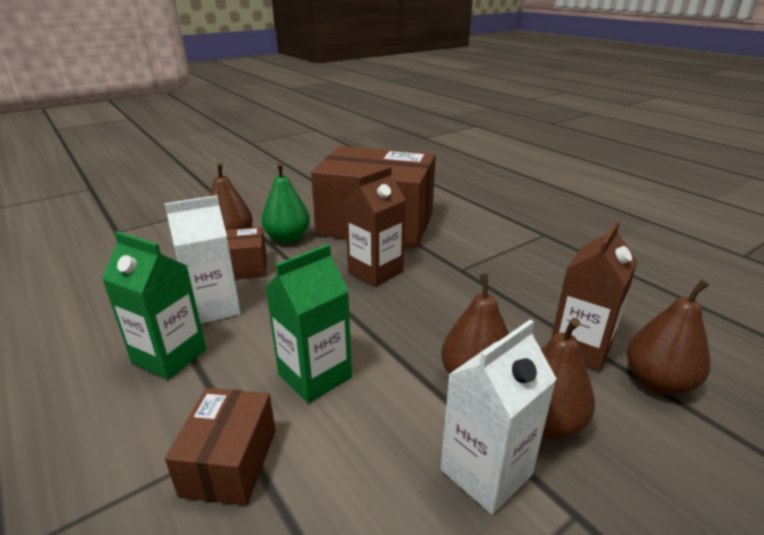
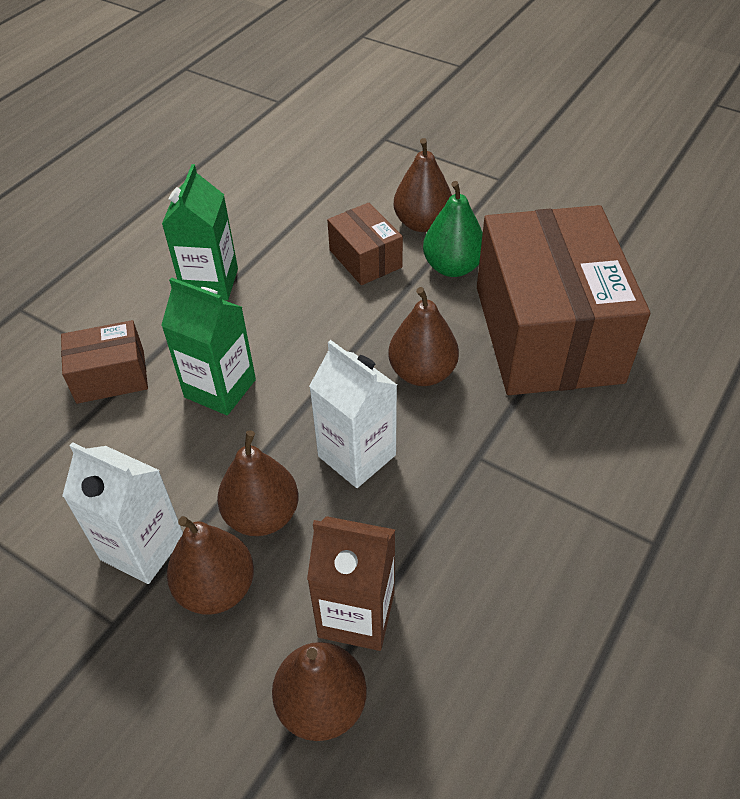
camera: 70 degrees right, 20 degrees up
(214, 308) = (289, 275): white carton -> white carton (357, 455)
(375, 272) = (422, 372): brown carton -> brown pear

